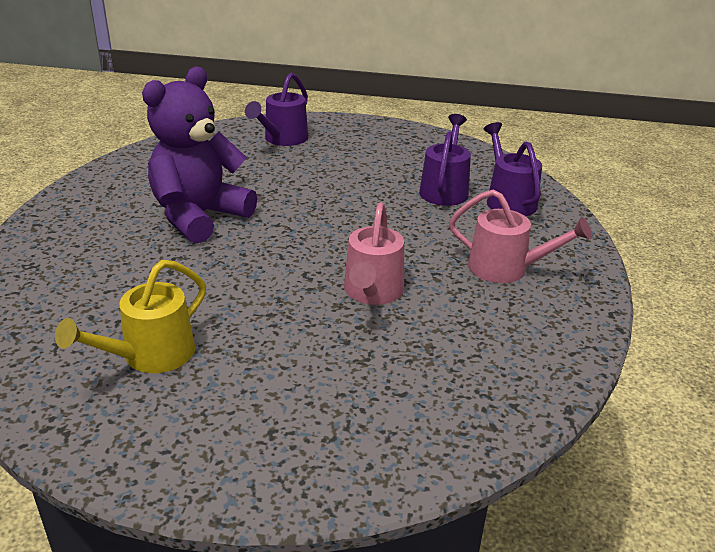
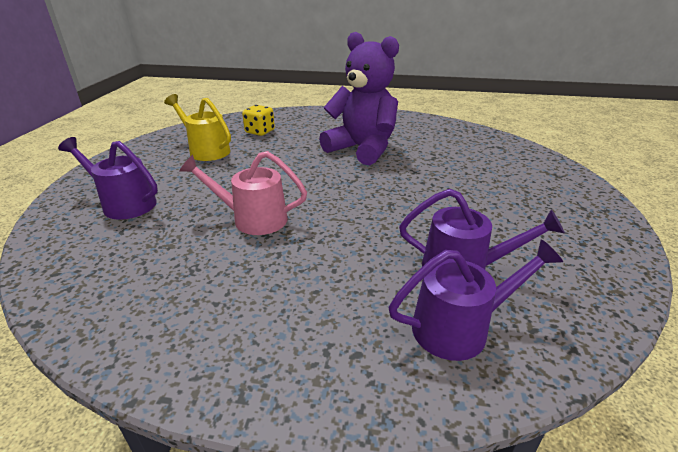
camera: 90 degrees right, 0 degrees up
(88, 304) = (260, 131): none -> yellow dice
(282, 139) = (519, 170): purple watering can -> purple watering can (124, 203)
(507, 269) = (282, 306): pink watering can -> none

